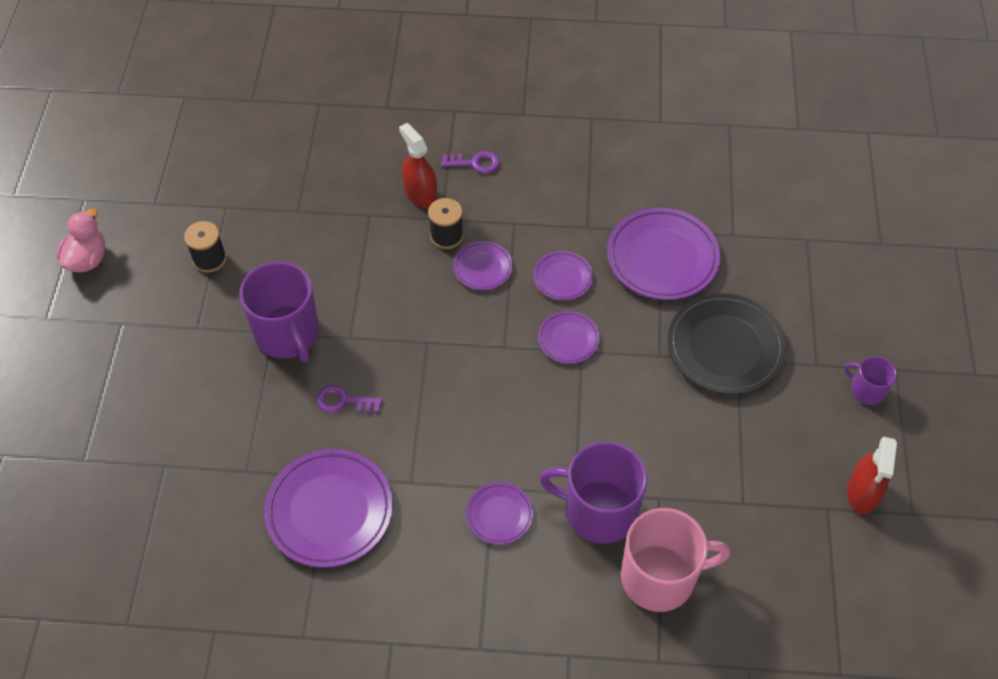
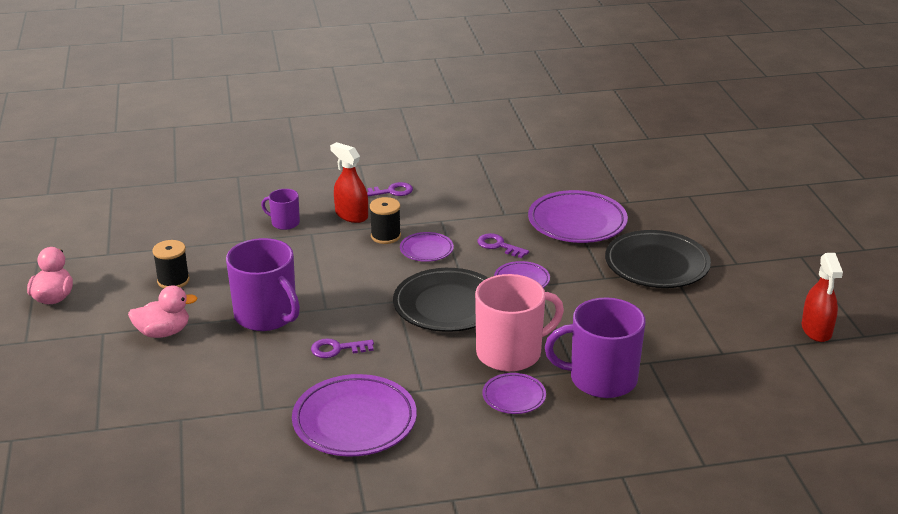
camera: 15 degrees left, 25 degrees down
(180, 336) = (163, 332): none -> pink duck
(476, 361) = (447, 305): none -> black plate
(562, 278) = (498, 246): purple plate -> purple key
(660, 577) = (676, 410): pink mug -> pink mug (511, 353)
(866, 390) = (785, 271): purple mug -> purple mug (284, 223)

